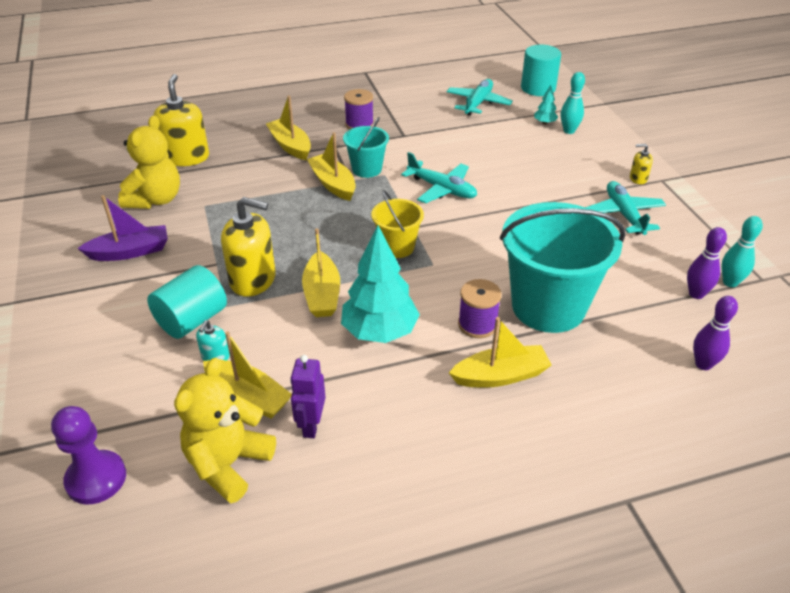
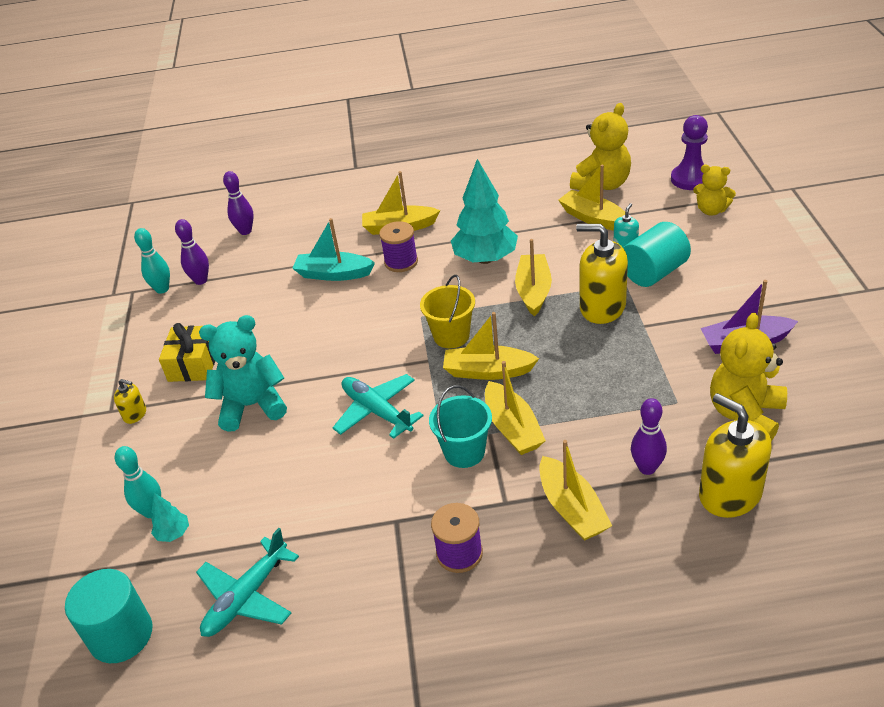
camera: 165 degrees left, 0 degrees up
(92, 415) = (711, 210): none -> yellow teddy bear
(186, 157) = (730, 494): yellow soap dispenser -> yellow soap dispenser turned 135 degrees clockwise
(237, 167) = (647, 468): none -> purple bowling pin
(311, 425) = (546, 202): purple robot -> none
(358, 220) = (488, 371): none -> yellow boat
(546, 188) = (252, 406): none -> turquoise teddy bear
(548, 307) = (333, 274): turquoise bucket -> turquoise boat
(624, 214) = (193, 364): turquoise plane -> yellow gift

